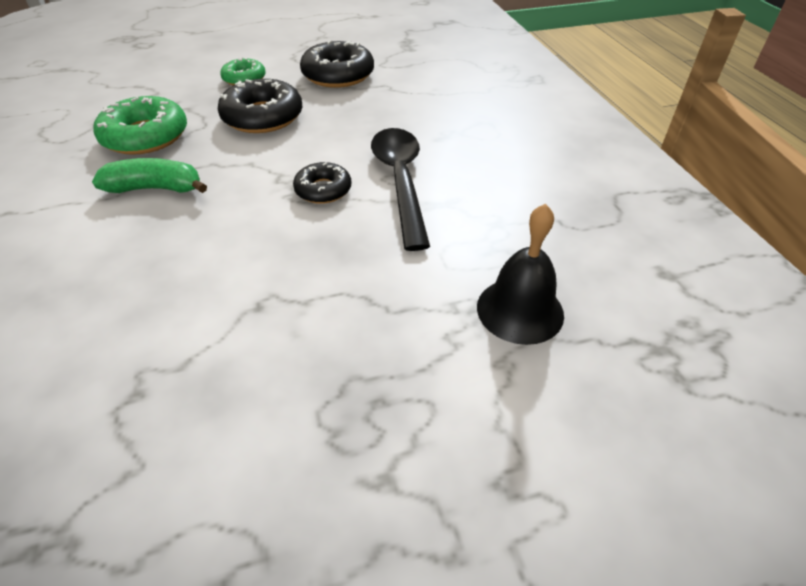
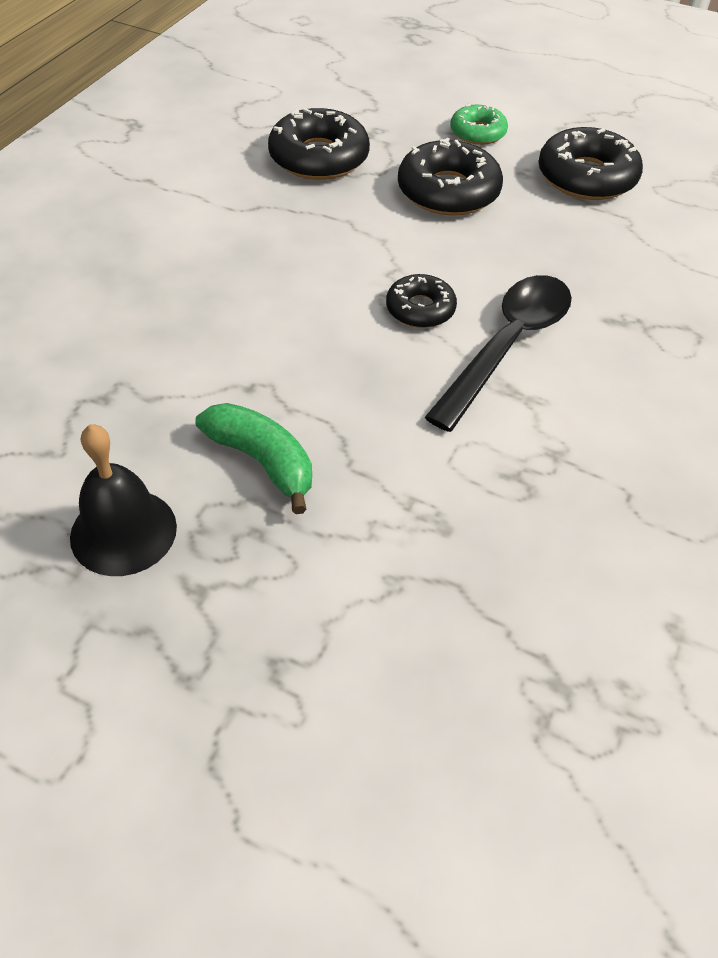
camera: 40 degrees right, 5 degrees up
(145, 136) = (319, 157): green donut -> black donut
(156, 188) = (277, 221): green banana -> green banana (262, 461)
(520, 310) = (467, 549): black bell -> black bell (123, 531)

